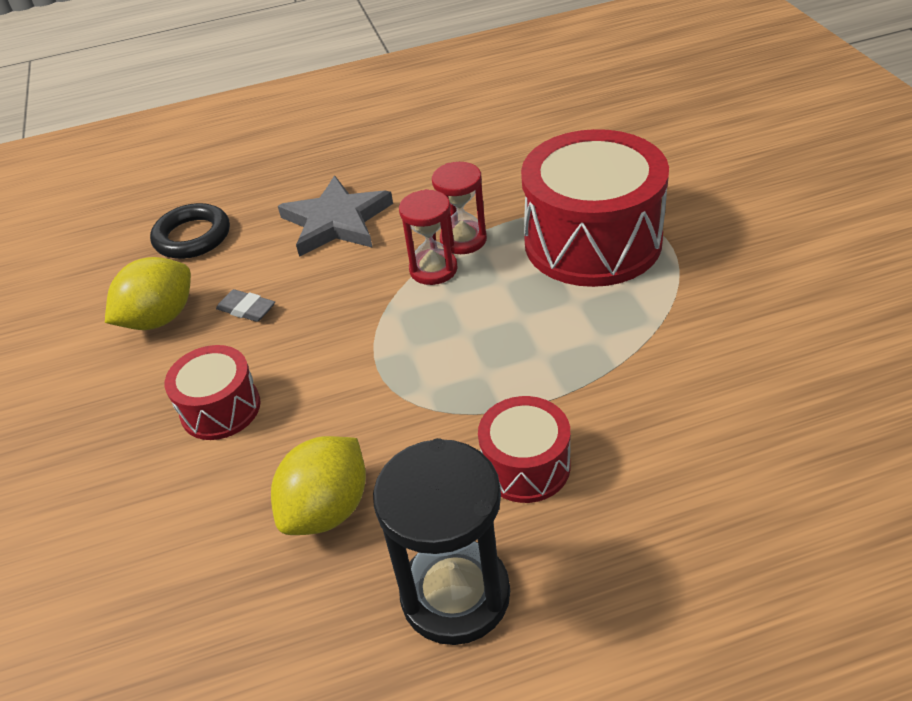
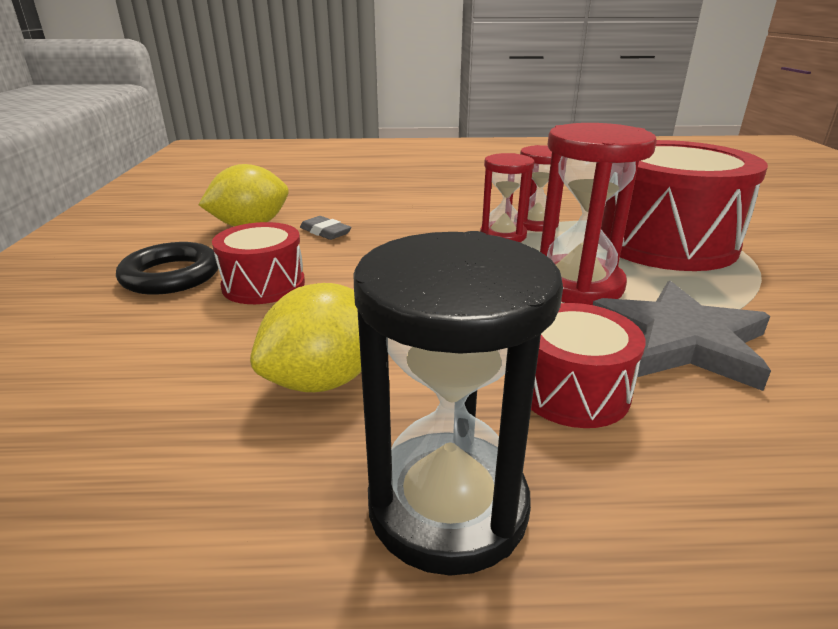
camera: 10 degrees right, 15 degrees down
(192, 237) = (306, 191): black ring -> black ring (171, 275)
(336, 221) = (426, 200): grey star -> grey star (680, 340)
(516, 332) = (577, 285): none -> red hourglass

